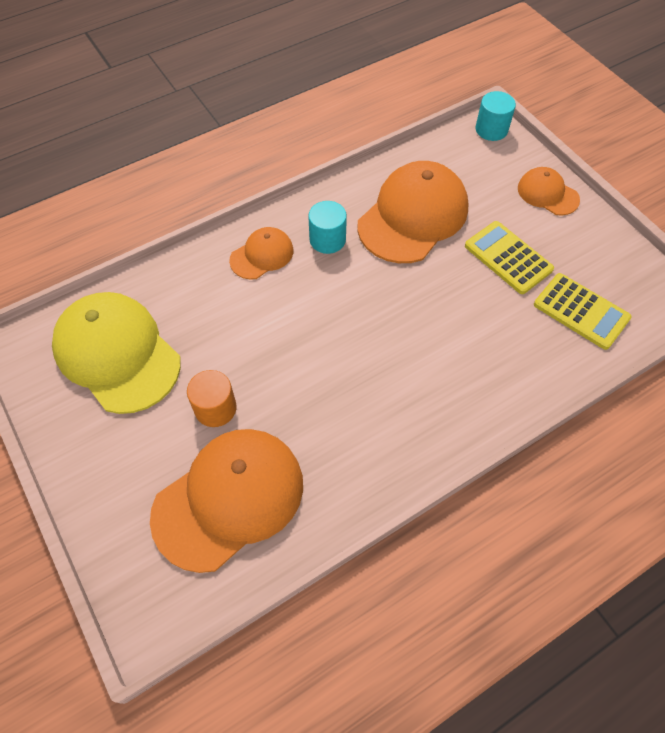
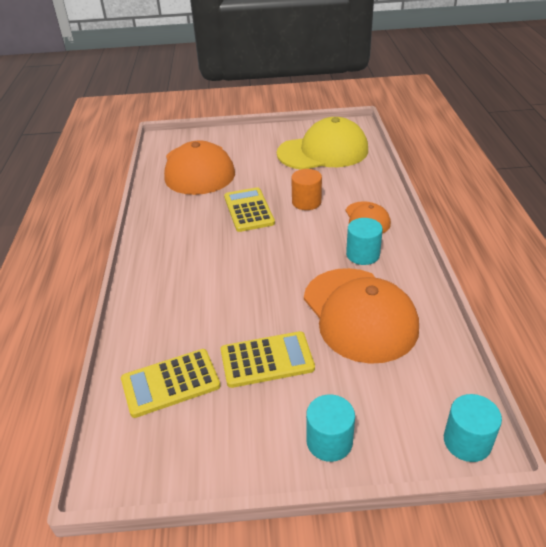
camera: 120 degrees right, 20 degrees down
(215, 408) = (256, 175): orange cylinder -> orange cylinder (306, 202)
(302, 377) = (248, 210): none -> yellow calculator
(547, 194) = (329, 441): orange cap -> turquoise cylinder

